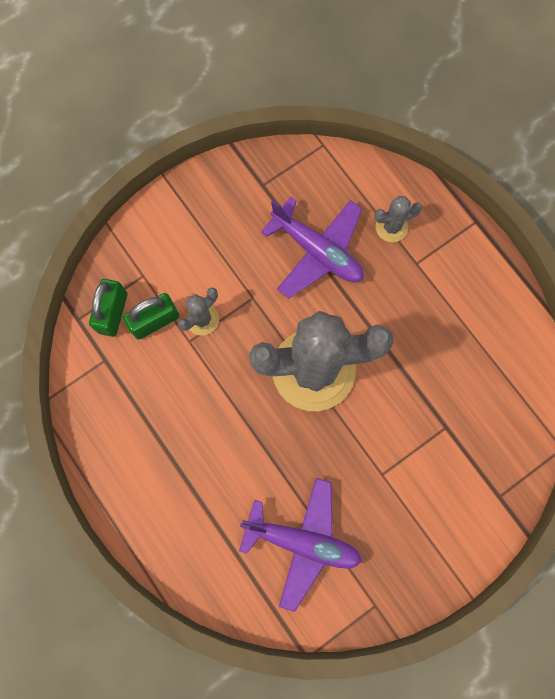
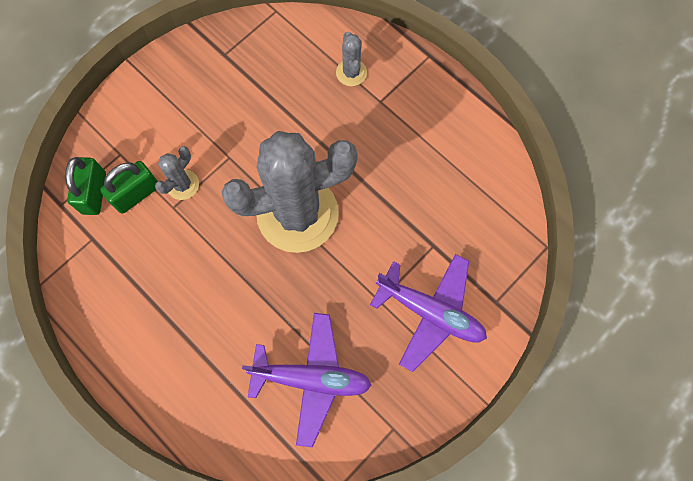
camera: 10 degrees left, 5 degrees down
(317, 251) = (284, 105): purple plane -> purple plane (430, 312)
(391, 227) = (351, 73): grey cactus -> grey cactus turned 75 degrees counterclockwise

